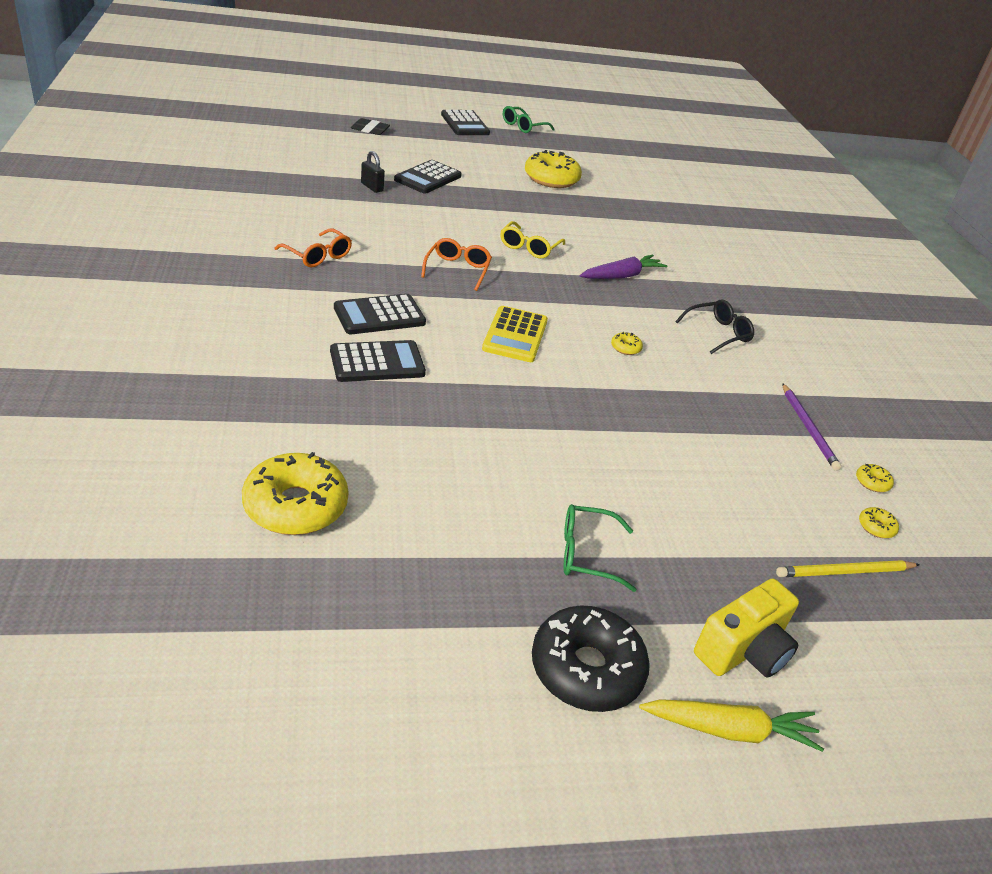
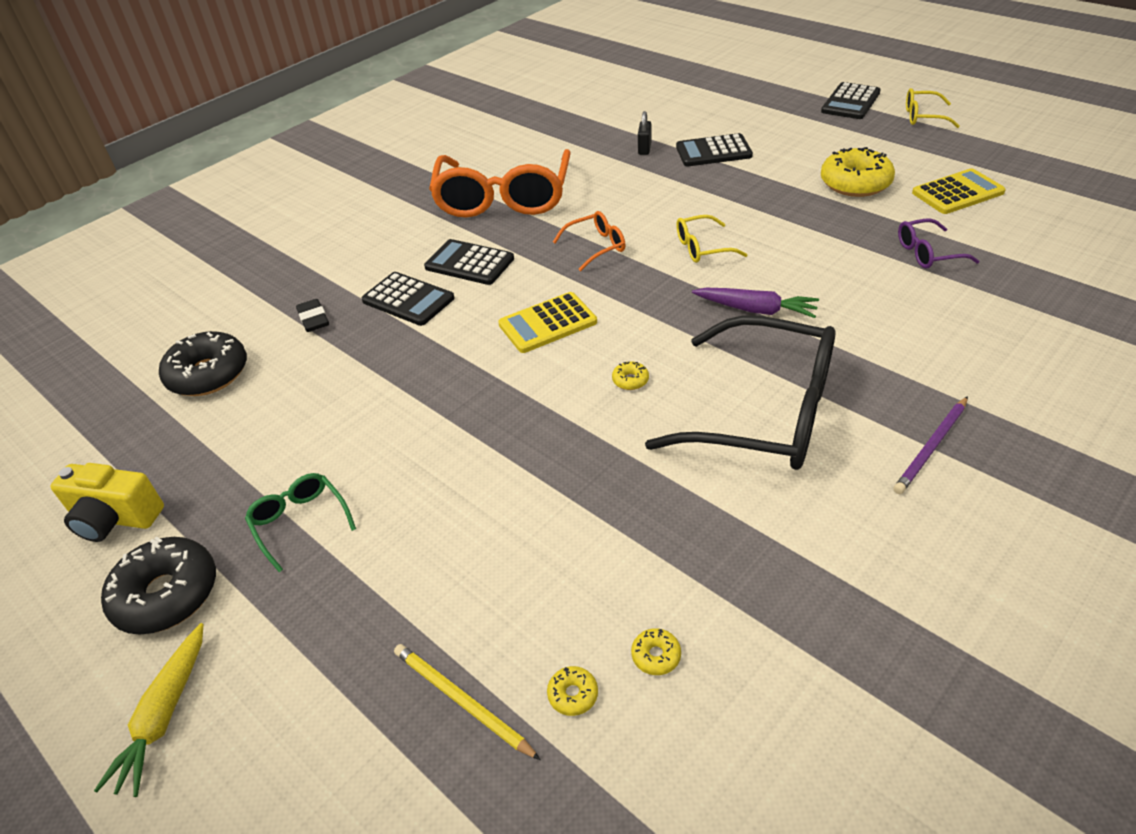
camera: 60 degrees right, 5 degrees up
(295, 506) = (208, 374): yellow donut -> black donut
(317, 256) = (503, 198): orange glasses -> orange glasses, size x2.24
(370, 130) = (733, 92): black eraser -> black eraser (313, 319)
(523, 126) = (923, 116): green glasses -> yellow glasses
(612, 171) = (957, 193): none -> yellow calculator
(651, 212) = (928, 253): none -> purple glasses
(718, 333) = (764, 412): black glasses -> black glasses, size x2.24
(730, 730) = (164, 715): yellow carrot -> yellow carrot turned 45 degrees clockwise
(743, 650) = (270, 677): yellow camera -> yellow camera (115, 518)
(808, 428) = (686, 559): purple pencil -> purple pencil (931, 447)

